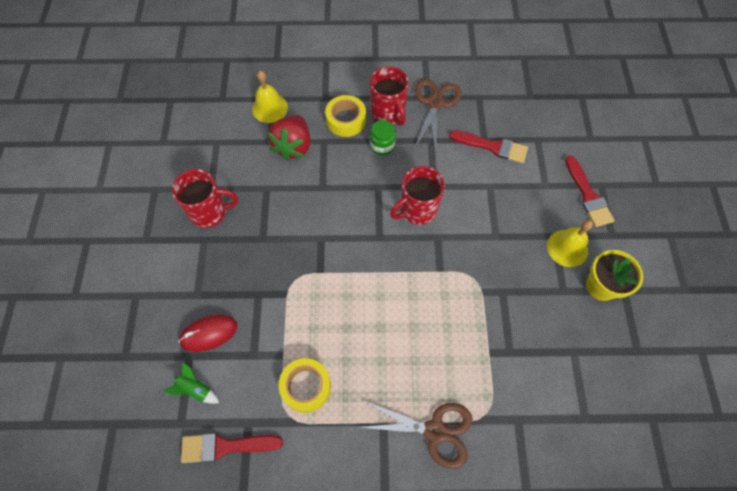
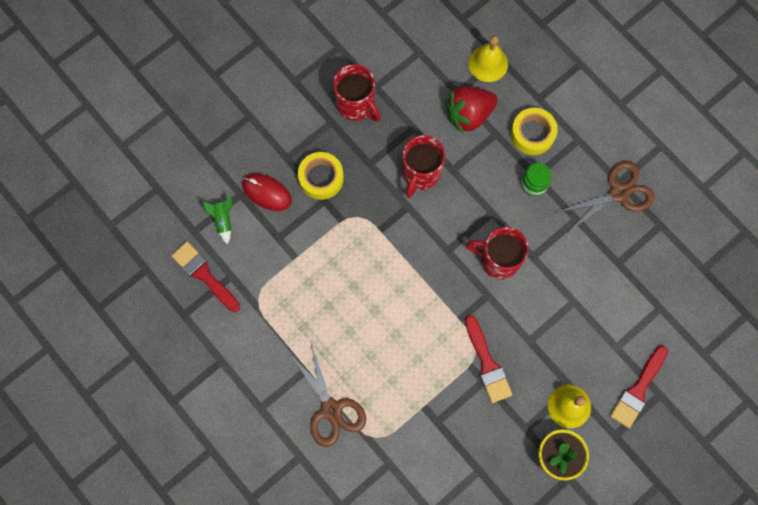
camera: 50 degrees right, 10 degrees up
(306, 386) = (287, 294): yellow tape -> yellow tape (321, 178)
(388, 113) = (571, 162): red mug -> red mug (421, 173)
(492, 147) = (616, 275): red brush -> red brush (487, 363)

